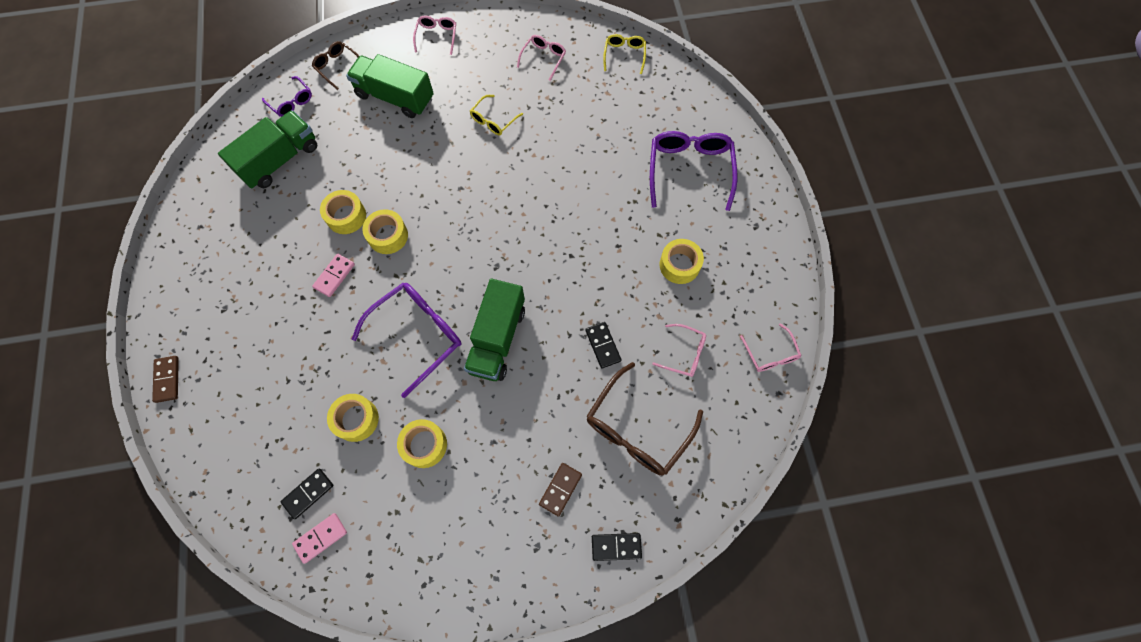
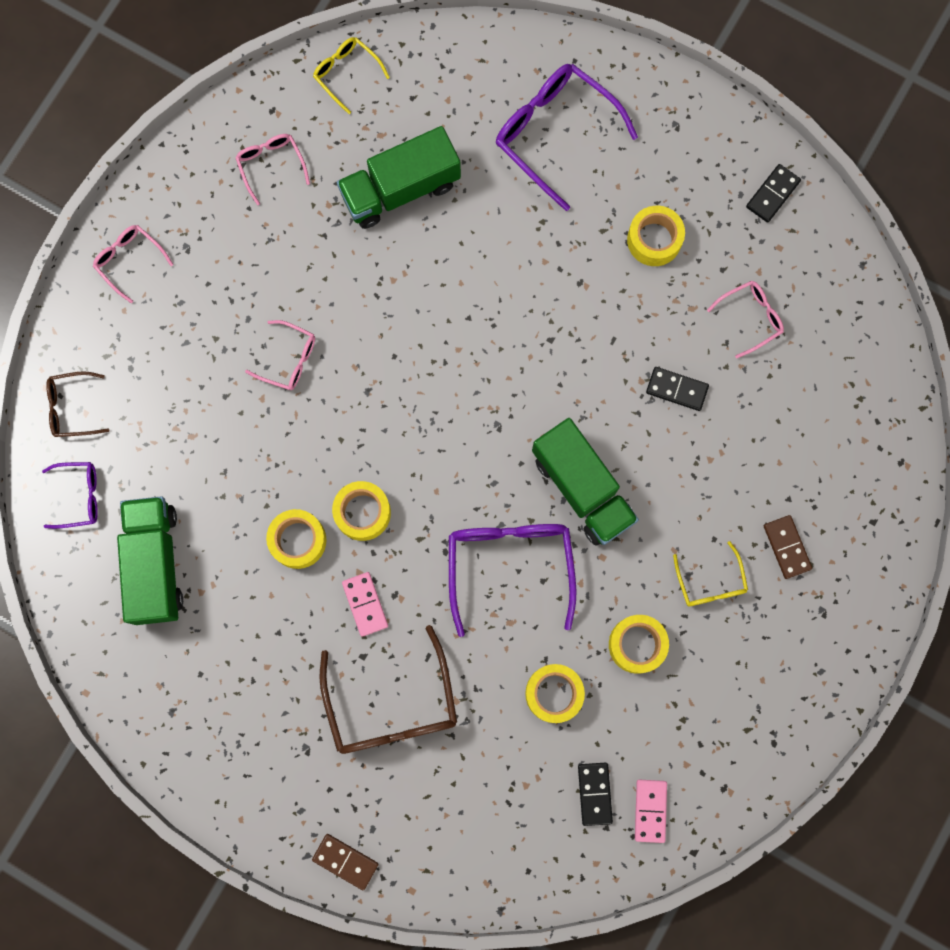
camera: 50 degrees left, 10 degrees up
(395, 97) = (178, 373): green truck -> green truck (400, 189)
(493, 120) = (308, 287): yellow glasses -> yellow glasses (710, 582)
(616, 547) = (880, 538): black domino -> black domino (772, 194)
(637, 428) = (787, 427): brown glasses -> brown glasses (391, 705)
(770, 354) = (819, 237): pink glasses -> pink glasses (289, 359)

